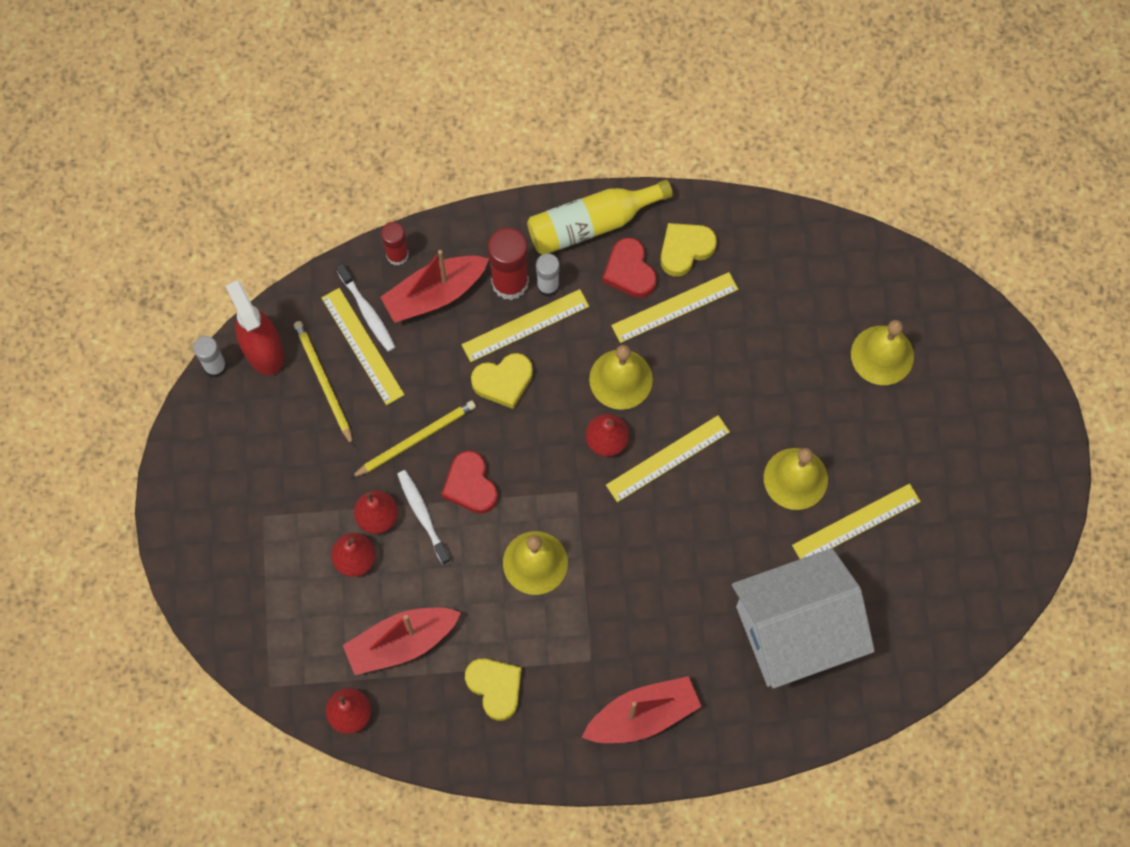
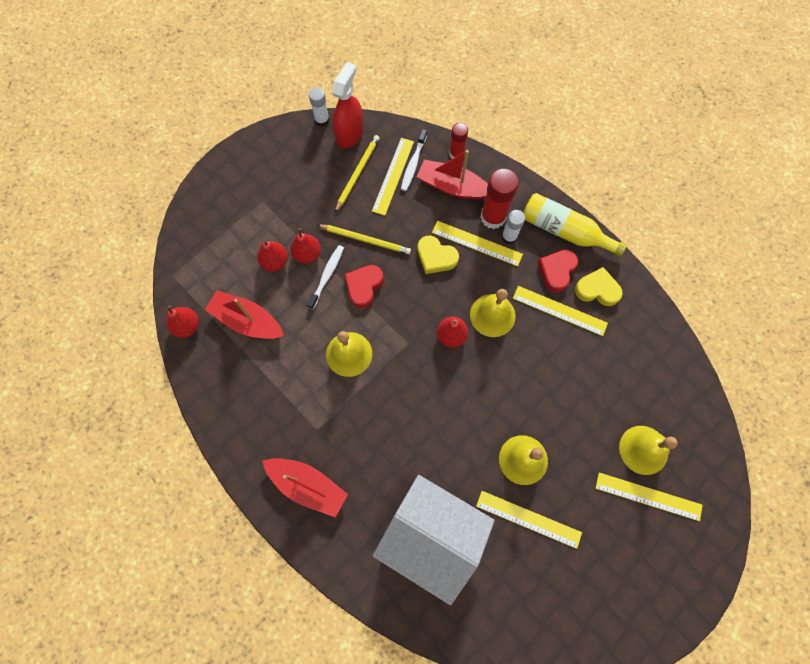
camera: 50 degrees right, 0 degrees up
(495, 687) = (260, 390): yellow heart -> none
(668, 458) = (470, 377): yellow ruler -> yellow ruler (648, 496)

